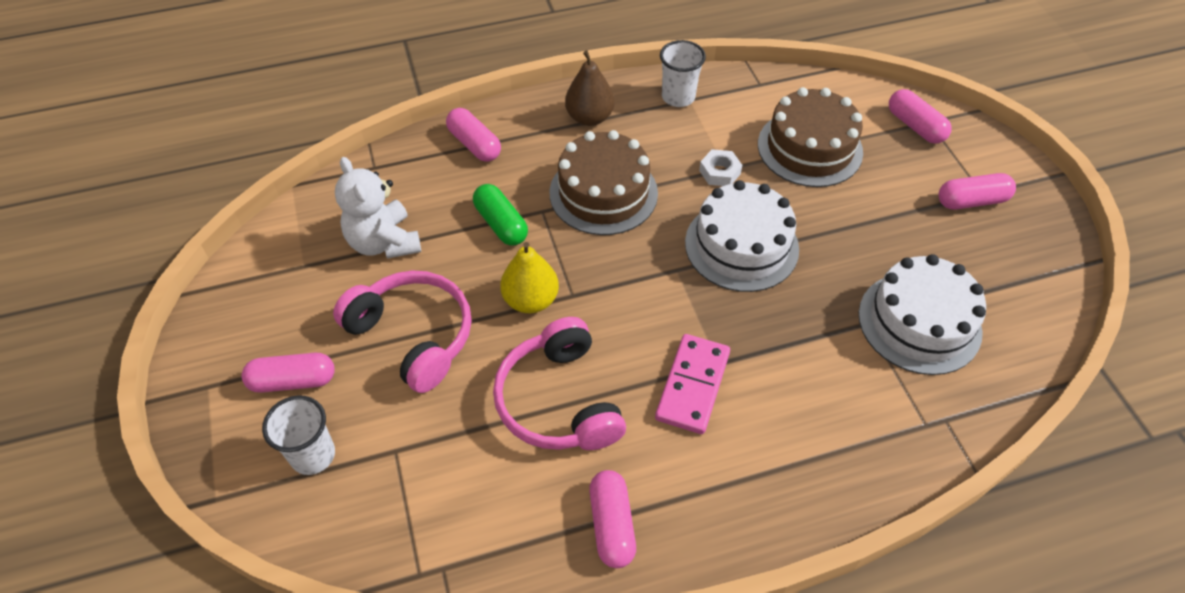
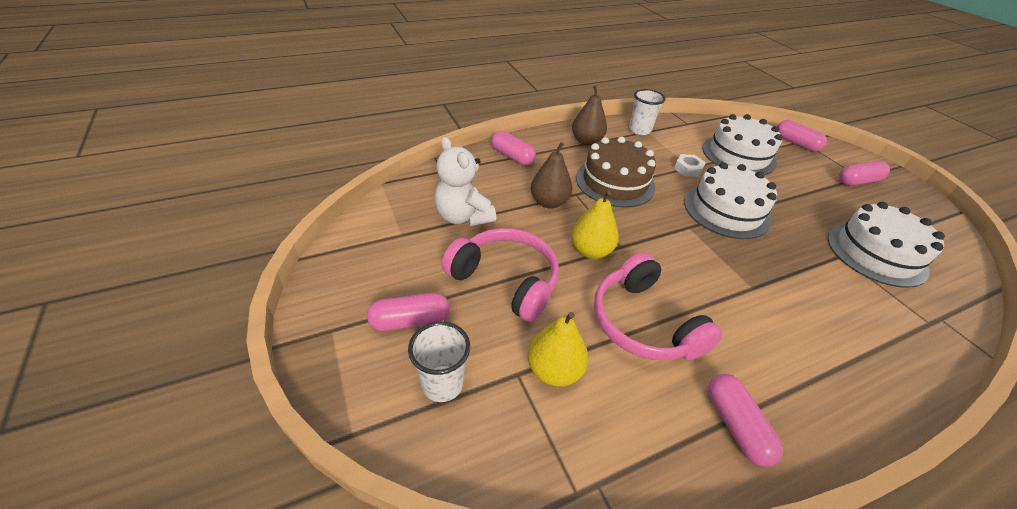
camera: 10 degrees left, 10 degrees down
(436, 449) = (554, 370): none -> yellow pear
(501, 224) = (549, 202): green capsule -> brown pear
(692, 385) = (742, 305): pink domino -> none
(809, 148) = (738, 155): brown cake -> white cake

